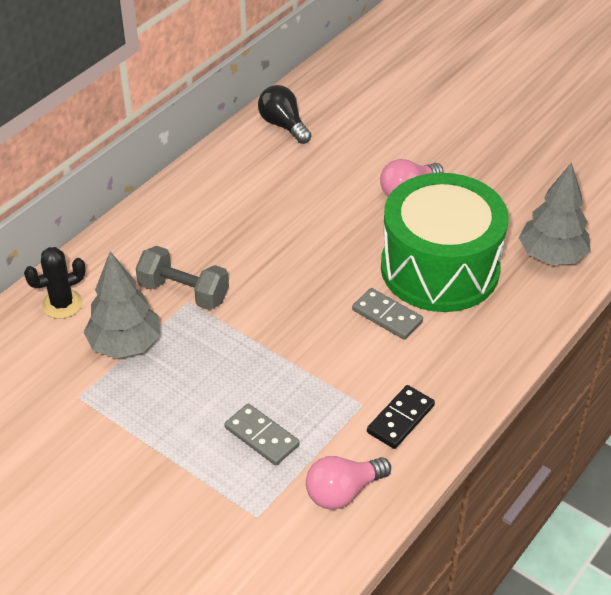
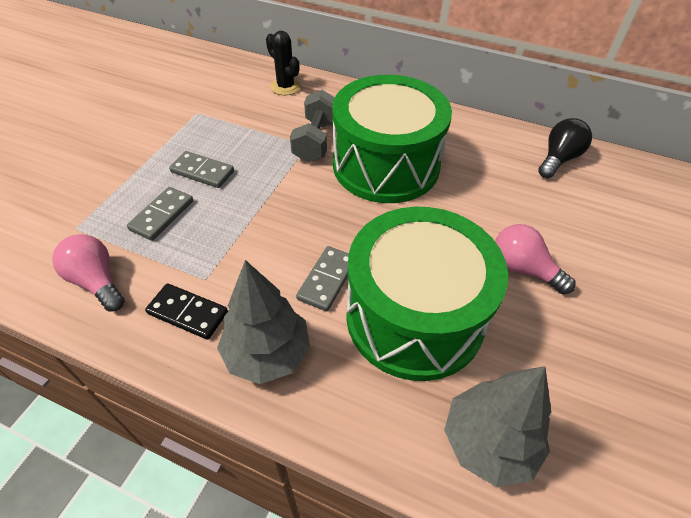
camera: 75 degrees right, 5 degrees up
(125, 344) = (252, 123): grey tree -> grey tree (267, 353)
(200, 397) = (202, 171): none -> grey domino
(246, 245) = (386, 165): none -> green drum

